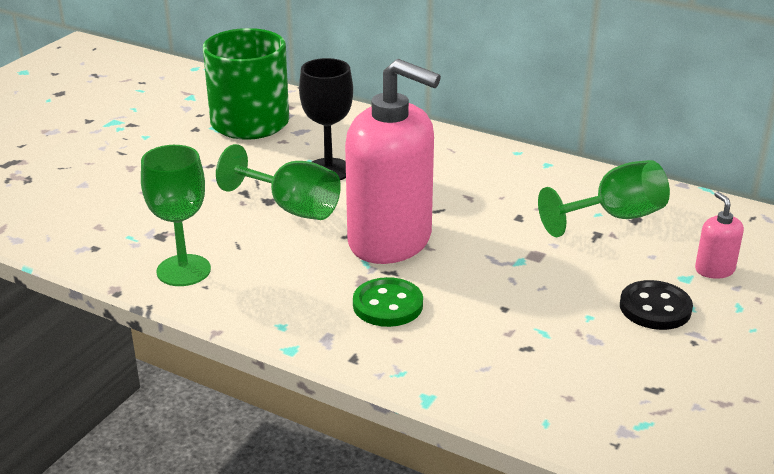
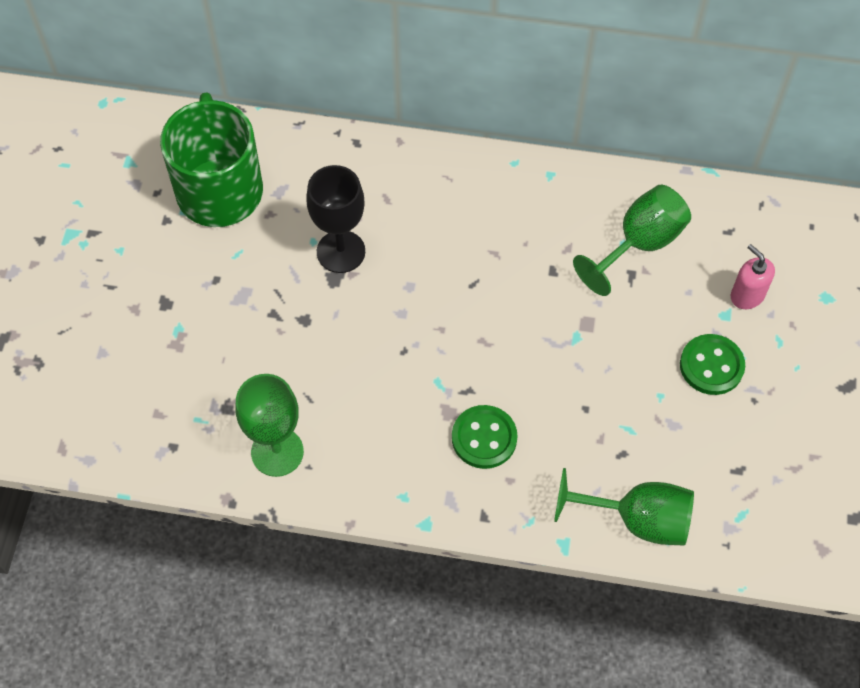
camera: 20 degrees left, 30 degrees up
(291, 208) = (332, 325): green goblet -> green goblet (637, 519)
(390, 241) = (448, 345): pink soap dispenser -> none
(655, 308) = (711, 366): black button -> green button

